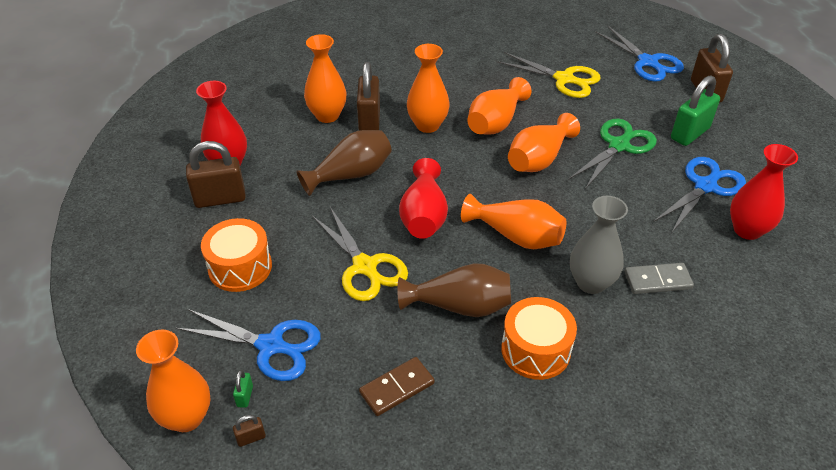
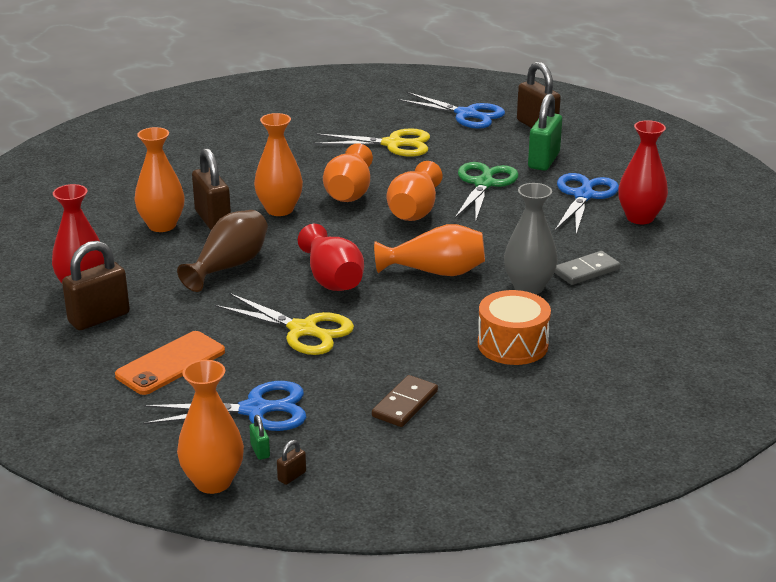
camera: 25 degrees left, 15 degrees down
(240, 267) = (170, 363): orange drum -> orange phone
(460, 306) = (420, 333): brown vase -> none

